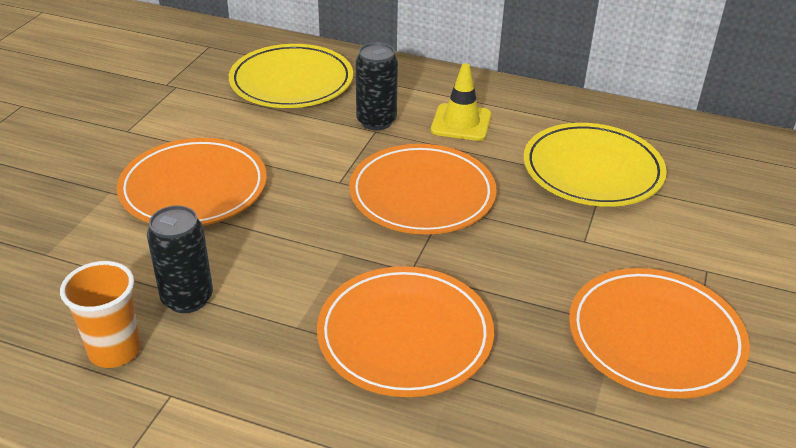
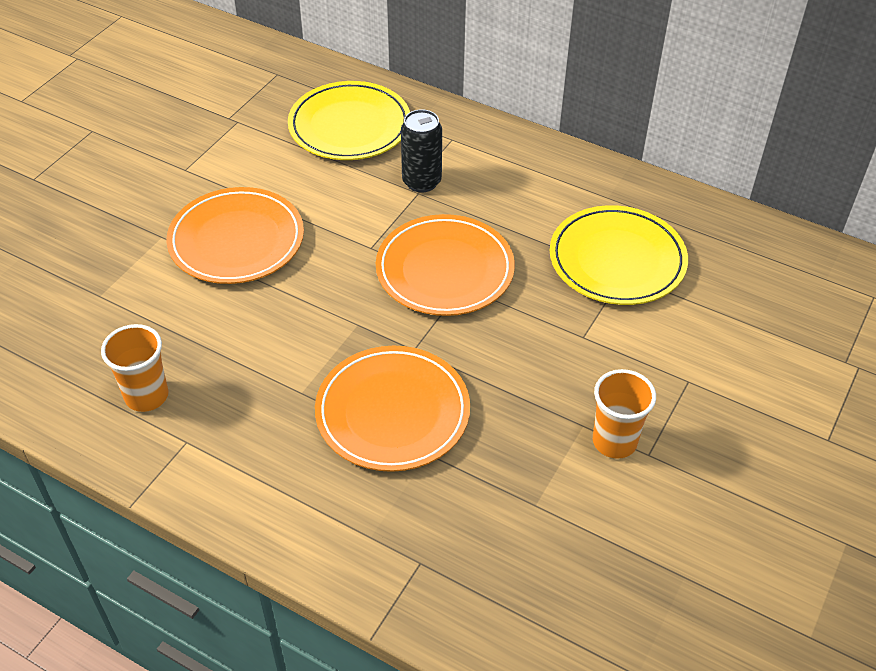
camera: 10 degrees right, 10 degrees up
(187, 298) = (213, 354): black can -> none
(461, 123) = (504, 191): yellow traffic cone -> none
(655, 337) = (614, 441): orange plate -> orange cup

